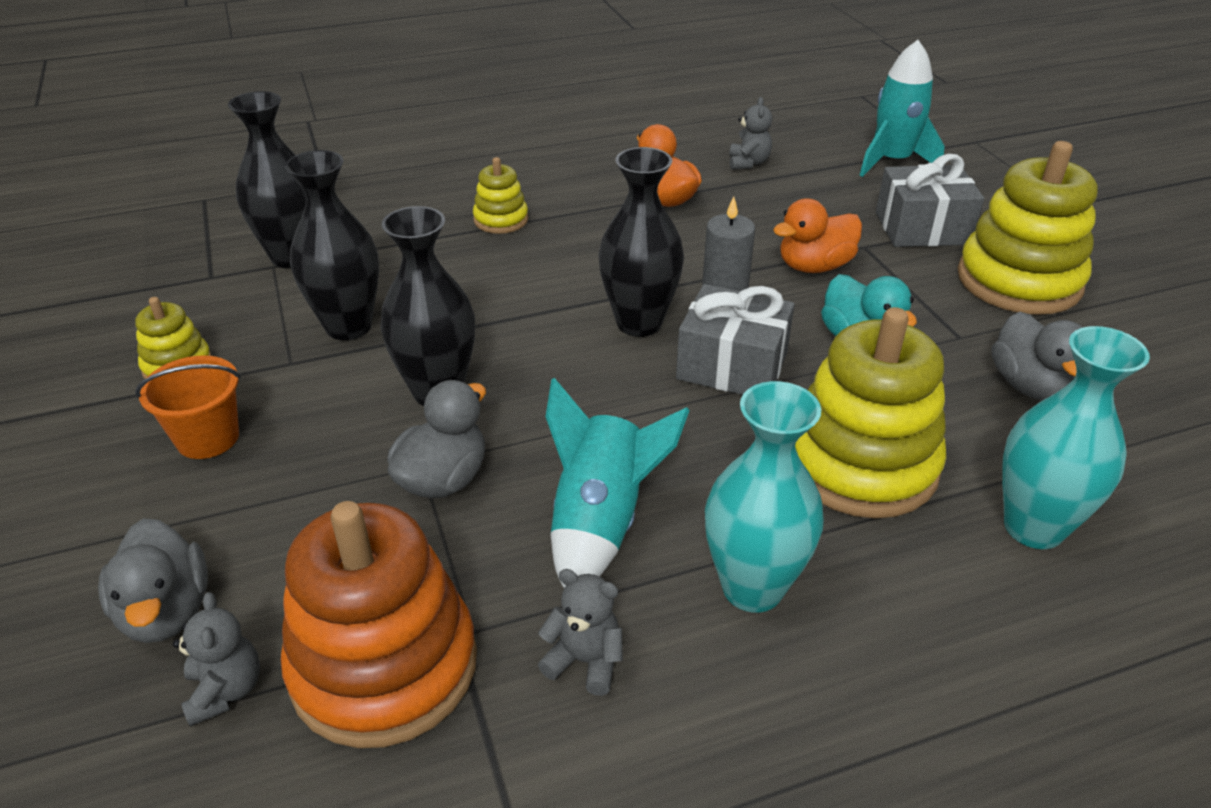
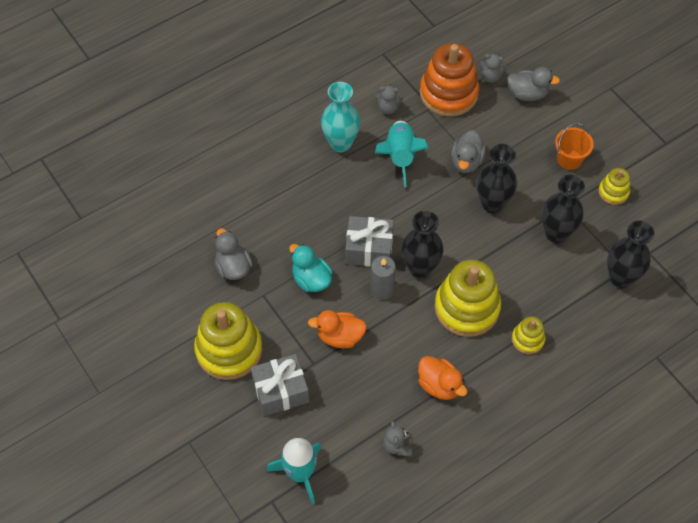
camera: 165 degrees right, 20 degrees up
(166, 611) = (527, 94): grey duck -> grey duck turned 135 degrees clockwise
(225, 690) = (491, 77): grey teddy bear -> grey teddy bear turned 45 degrees counterclockwise
(814, 266) = (340, 336): orange duck -> orange duck turned 135 degrees counterclockwise
(861, 464) = (307, 205): yellow stacking toy -> yellow stacking toy (466, 308)
(1033, 527) = (241, 190): turquoise vase -> none

